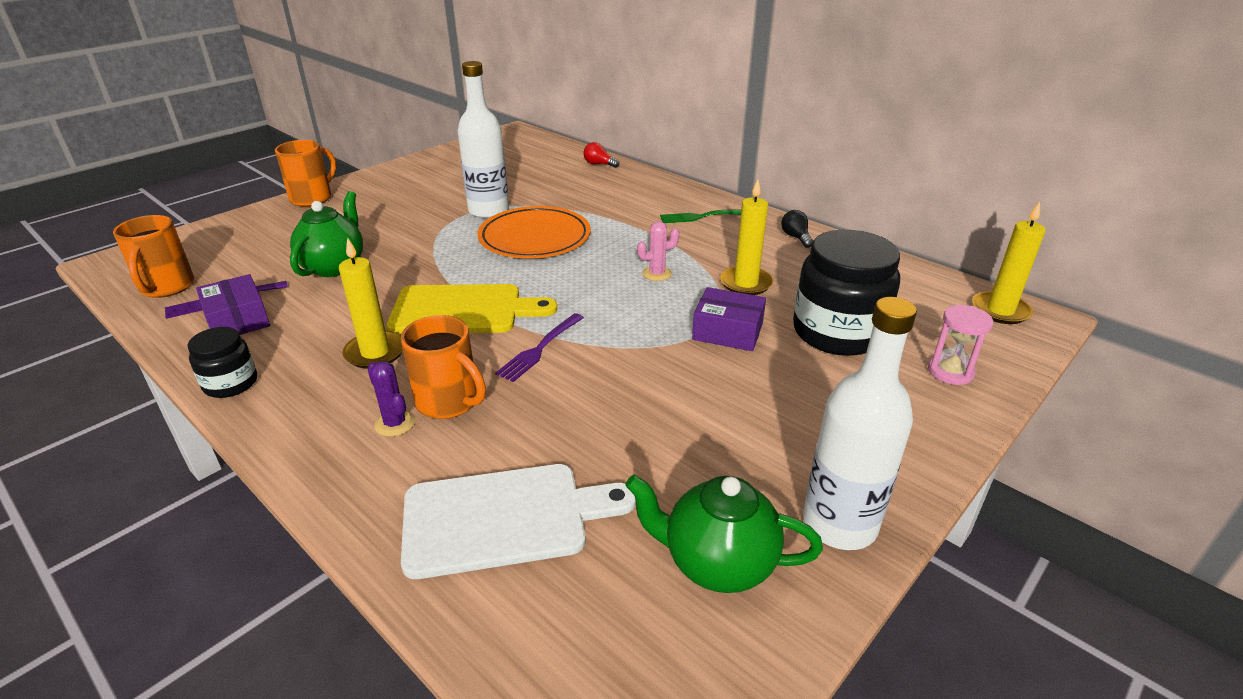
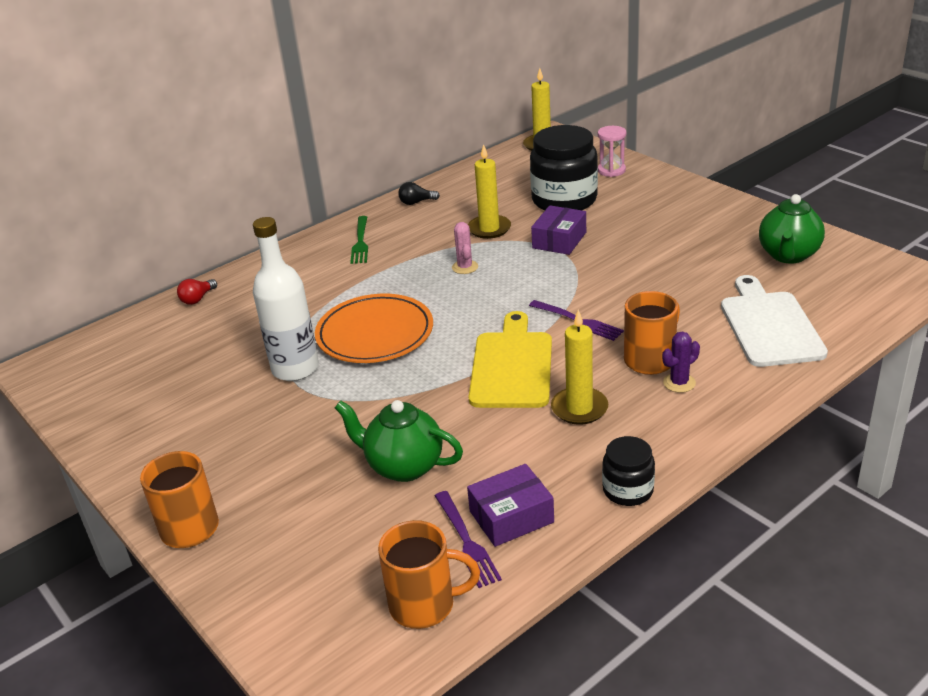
camera: 80 degrees left, 0 degrees up
(839, 524) = (751, 219): white bottle -> none

